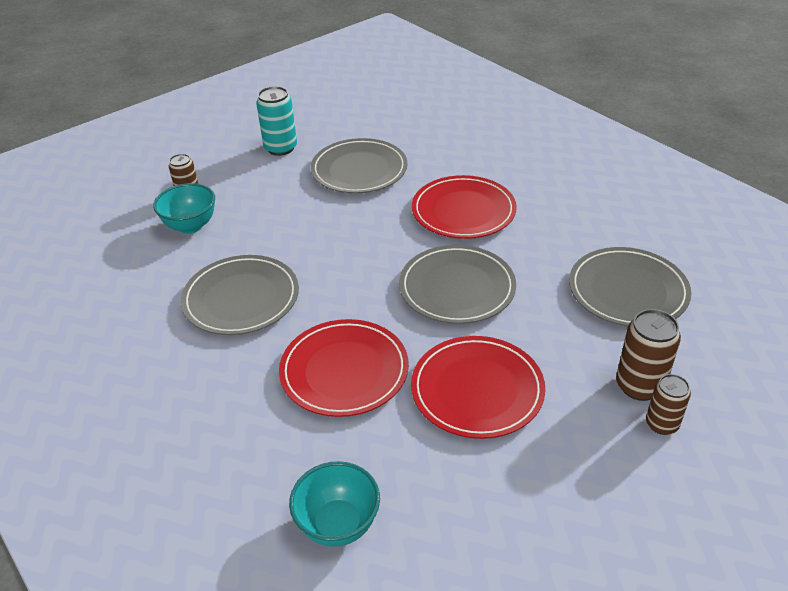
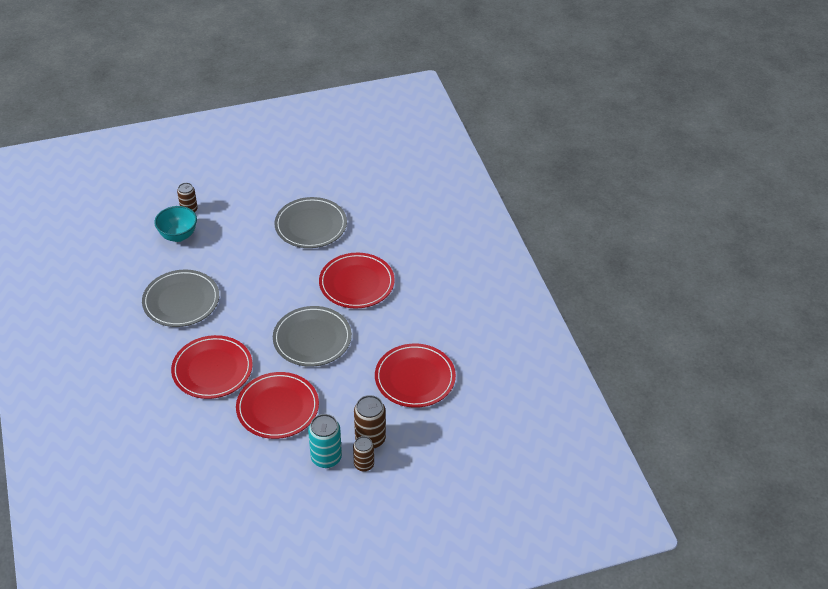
camera: 20 degrees right, 5 degrees up
(280, 148) = (270, 188): turquoise can -> turquoise can (326, 458)
(338, 524) = (159, 452): turquoise bowl -> none
(627, 291) = (415, 378): grey plate -> red plate

